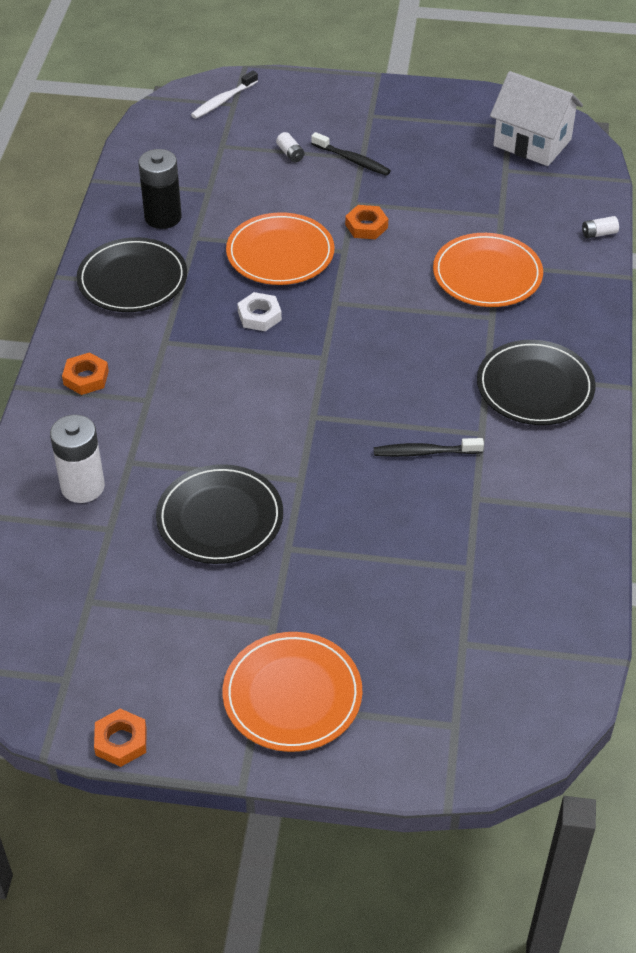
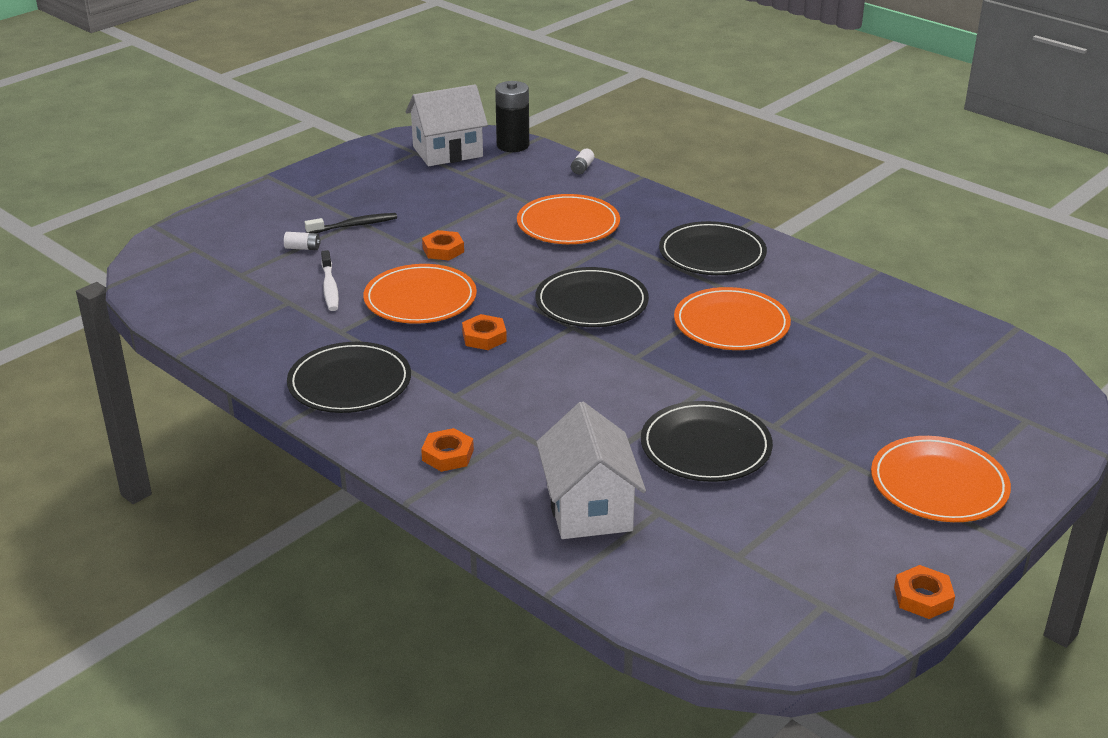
camera: 55 degrees left, 15 degrees down
(83, 486) = (589, 508): white battery -> white house
(163, 217) = (289, 337): black battery -> black battery (513, 145)
(223, 101) = (181, 252): white toothbrush -> white toothbrush (330, 287)
(259, 316) = (484, 337): white nut -> orange nut
(372, 350) = (591, 302): none -> black plate
(424, 452) = (731, 324): black toothbrush -> orange plate

